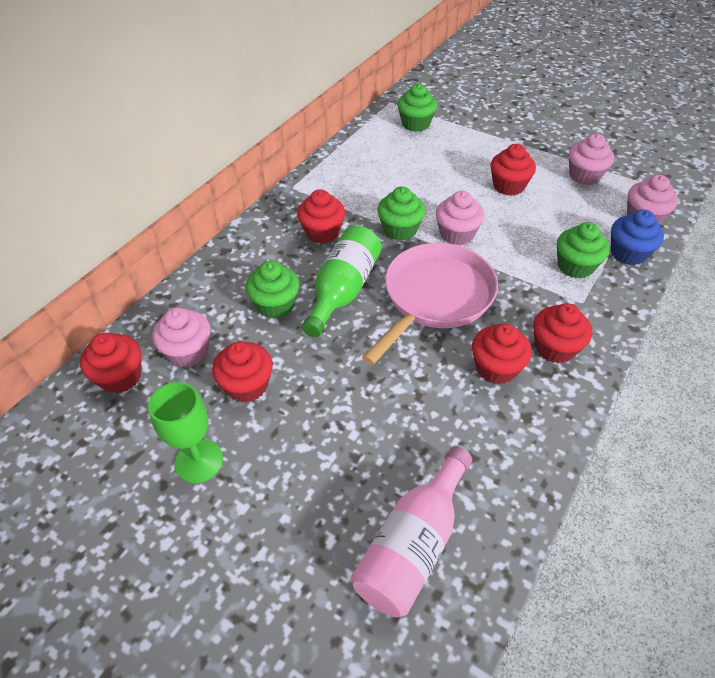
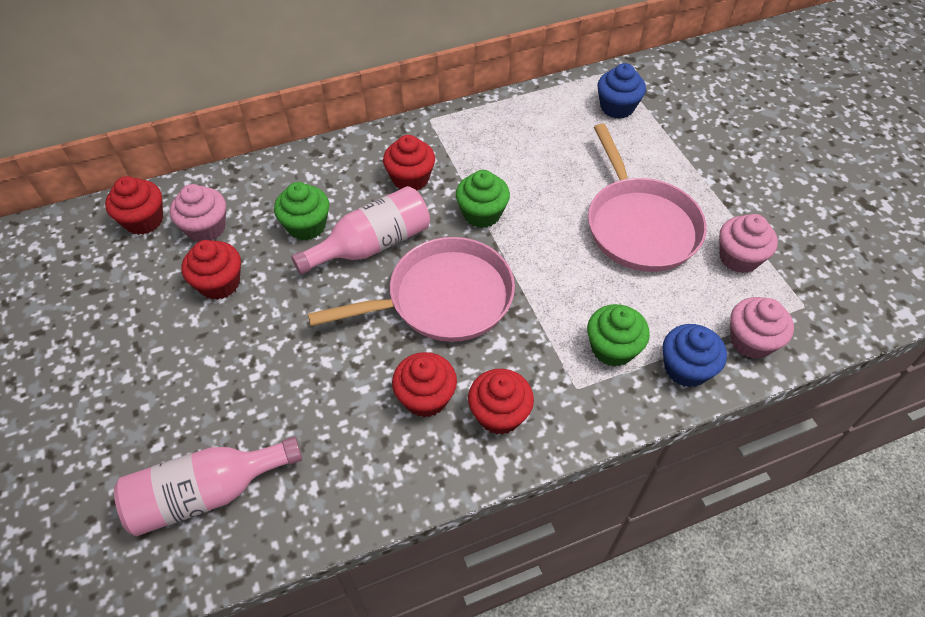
camera: 35 degrees right, 5 degrees up
(199, 461) = (132, 322): green goblet -> none
(343, 291) = (372, 245): green bottle -> pink bottle
(416, 124) = (617, 107): green cupcake -> blue cupcake
(457, 234) = (530, 248): pink cupcake -> none
(508, 186) = (639, 225): red cupcake -> pink pan

